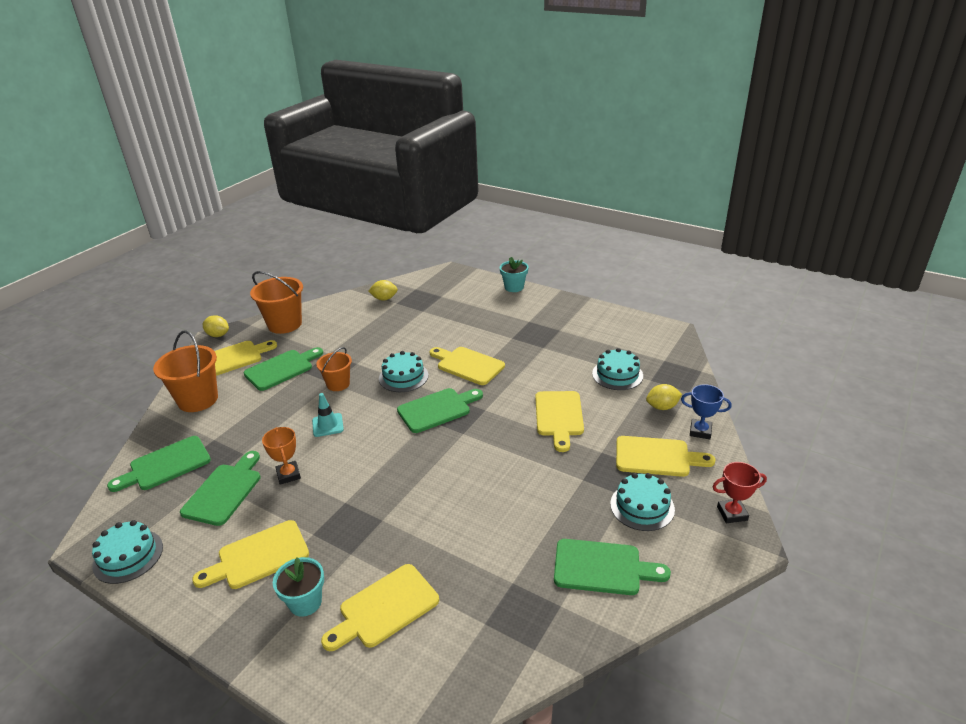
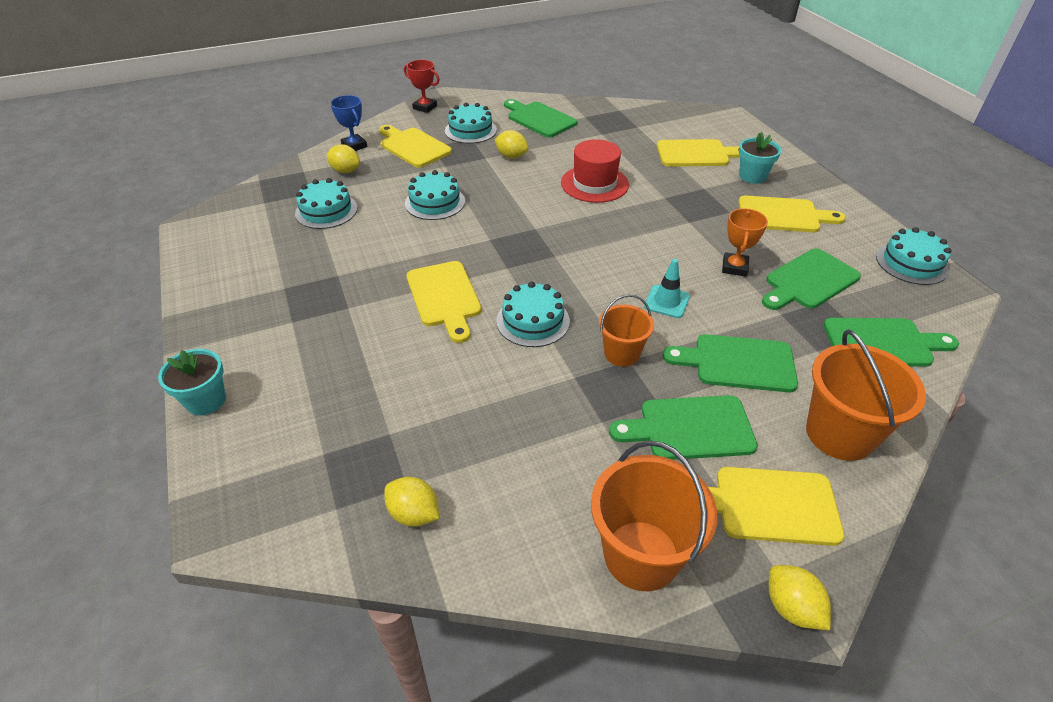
camera: 145 degrees left, 10 degrees up
(437, 409) = (535, 262): green cutting board -> green cutting board (738, 363)
(457, 502) = (594, 184): none -> red hat
(559, 416) = (435, 202): yellow cutting board -> turquoise cake
(563, 494) = (511, 156): none -> yellow lemon

